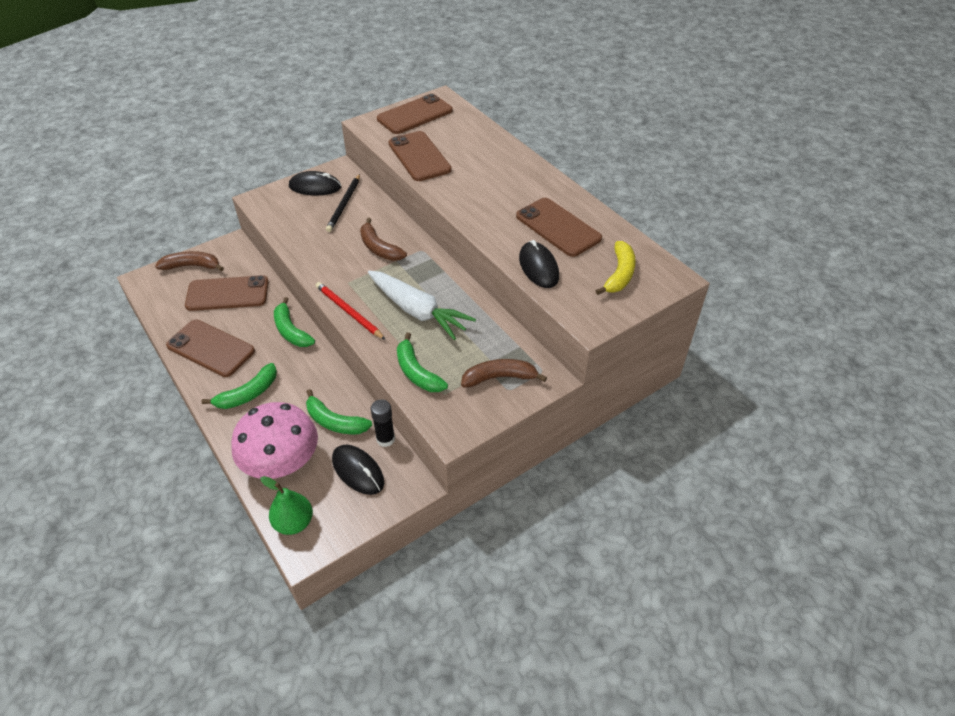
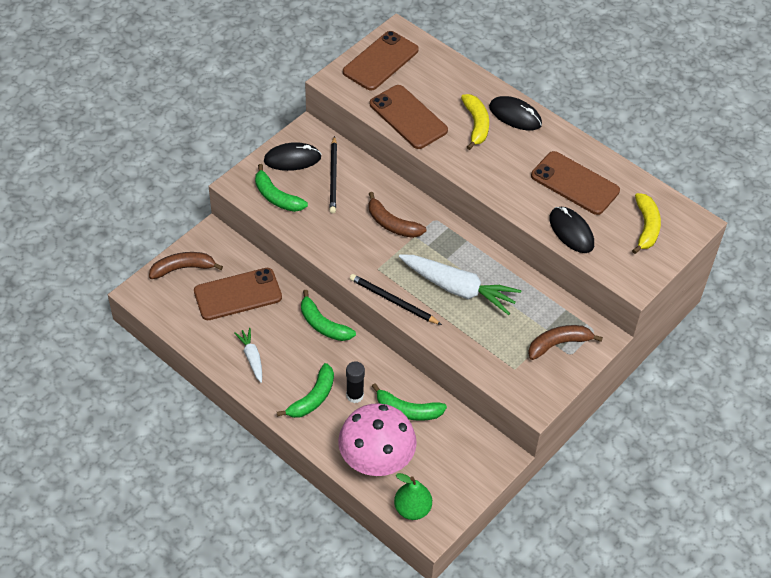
camera: 15 degrees left, 5 degrees up
(211, 348) = (252, 357): brown phone -> white carrot
(349, 312) = (393, 301): red pencil -> black pencil
(358, 471) = (448, 452): black mouse -> black mouse (515, 116)
(385, 439) = (461, 418): black glue stick -> black glue stick (355, 395)
(417, 372) = (482, 352): green banana -> green banana (276, 197)
(480, 170) = (476, 125): none -> yellow banana

